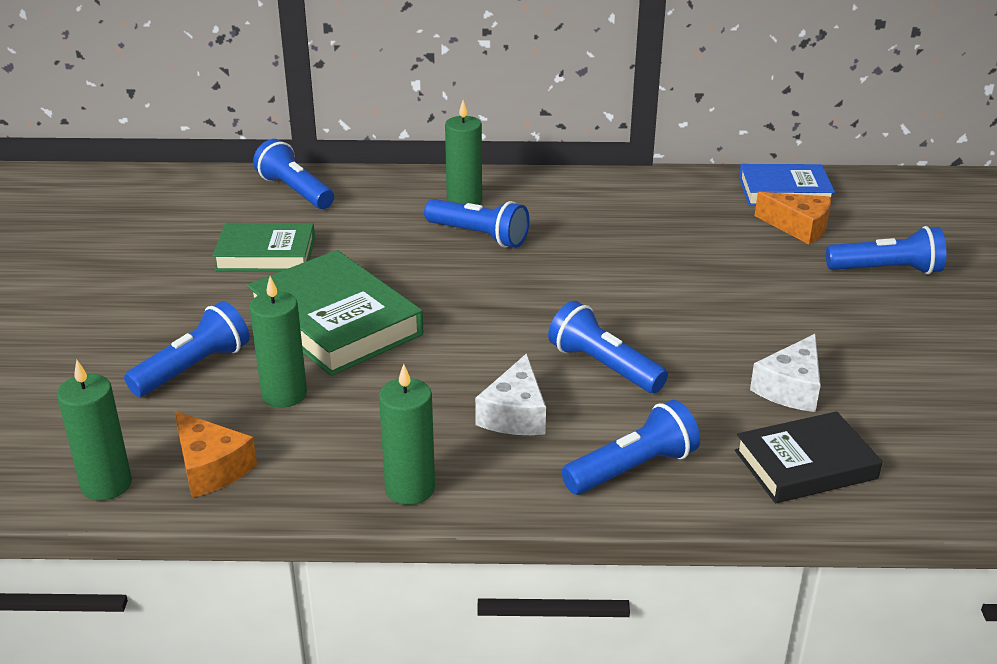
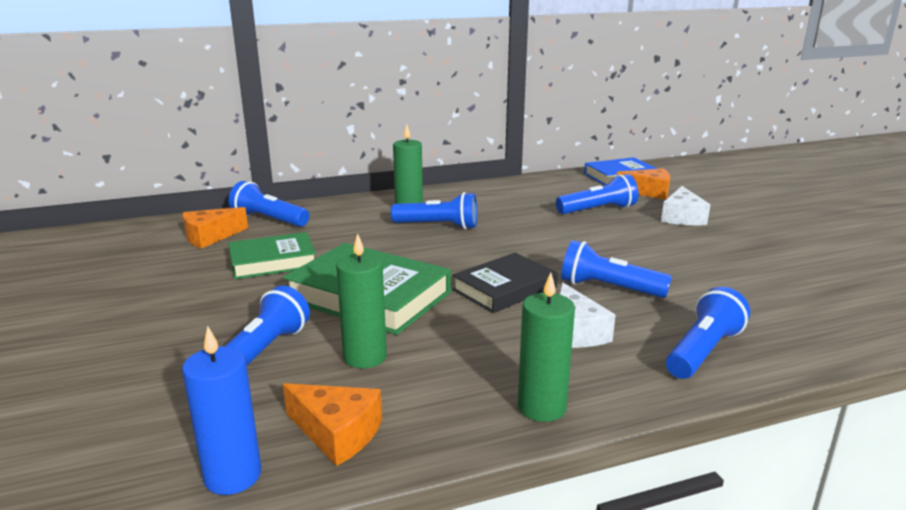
camera: 20 degrees left, 10 degrees down
(106, 484) = (233, 475): green candle -> blue candle
(220, 206) = (210, 237): none -> orange cheese
(790, 388) = (749, 278): white cheese -> white cheese (682, 217)
(805, 464) = (816, 322): black book -> black book (504, 288)
(887, 270) = (727, 205): blue flashlight -> blue flashlight (598, 210)

